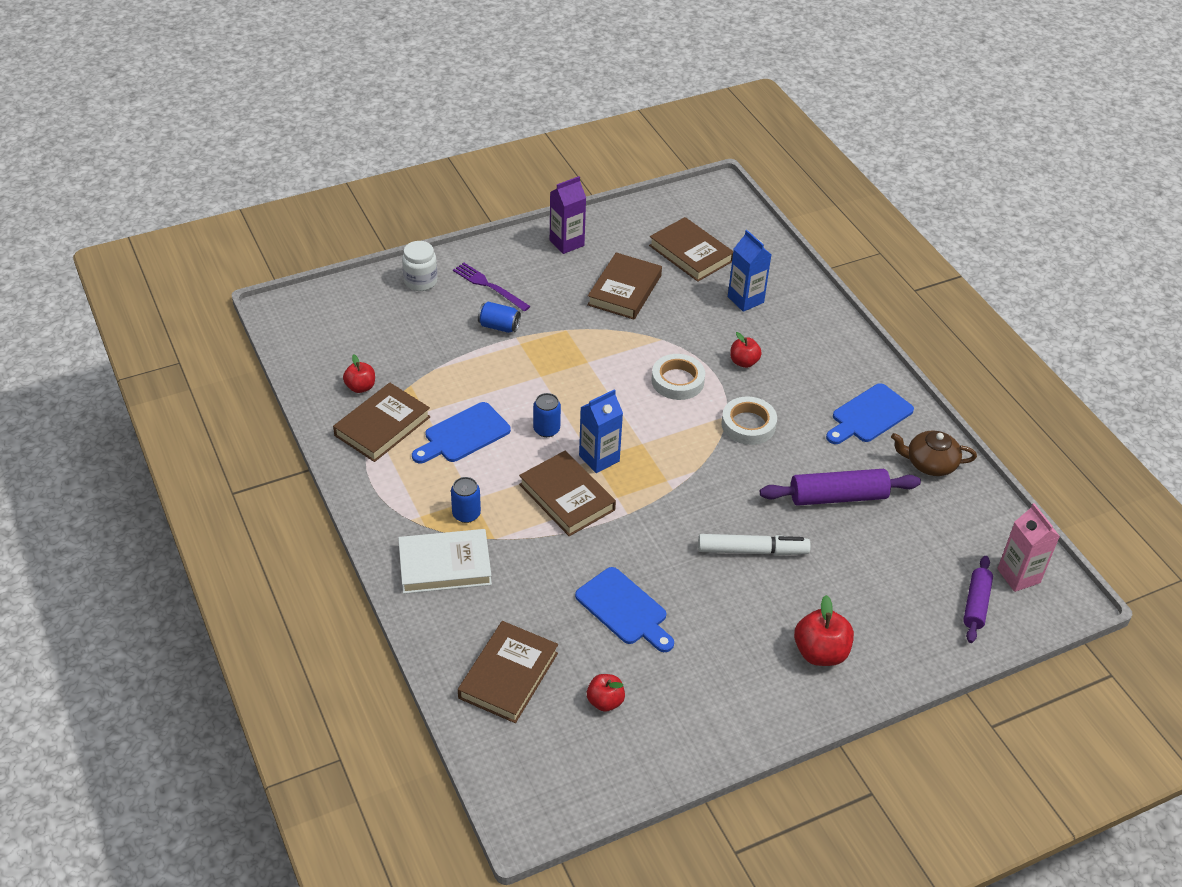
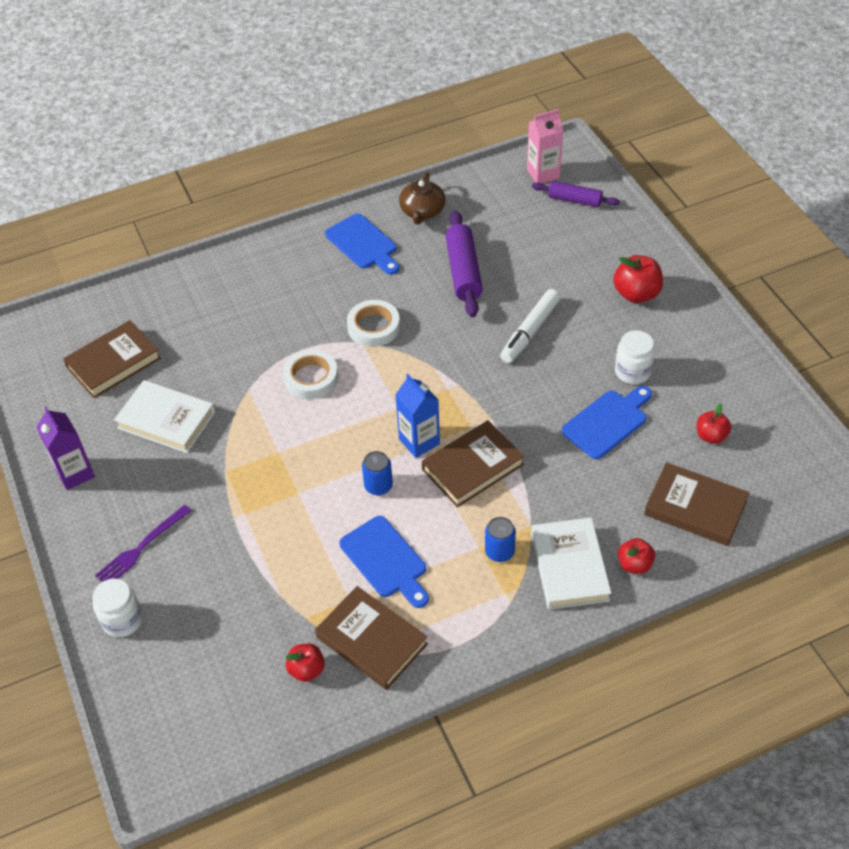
camera: 85 degrees left, 5 degrees up
(499, 326) = (213, 534): blue can -> none
(624, 290) = (166, 420): brown book -> white book
(697, 638) = (632, 372): none -> white jar
(744, 362) = (287, 327): red apple -> red apple (634, 564)
(745, 300) = (194, 321): blue carton -> none
(752, 550) = (530, 331): white marker -> white marker turned 150 degrees counterclockwise

